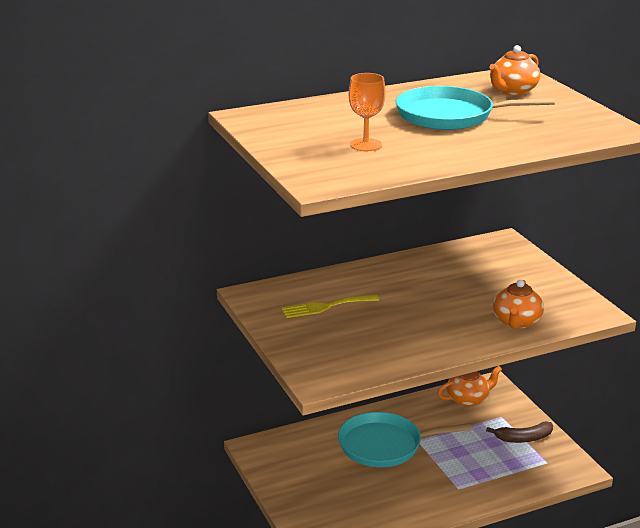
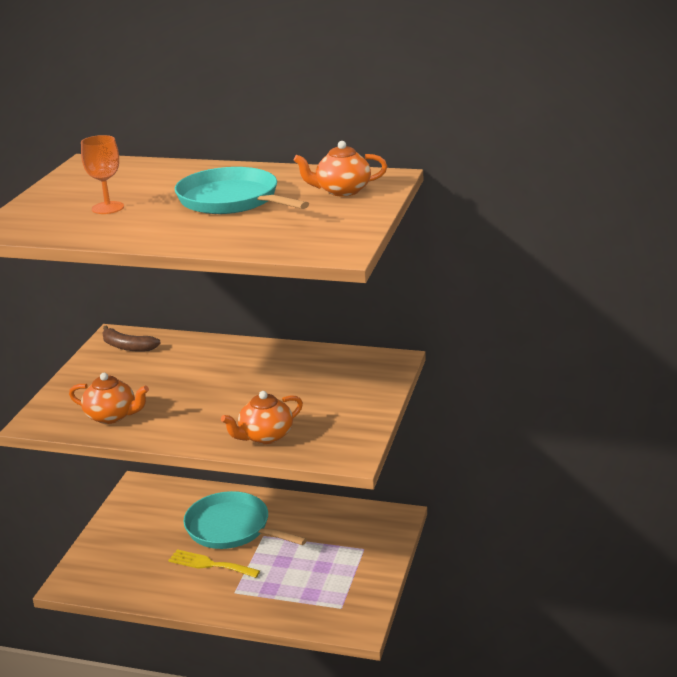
camera: 40 degrees right, 0 degrees up
(325, 307) = (147, 365): yellow fork -> yellow fork (210, 564)
(468, 399) = (357, 520): orange teapot -> orange teapot (112, 416)
(523, 438) = (353, 577): brown banana -> brown banana (127, 346)

